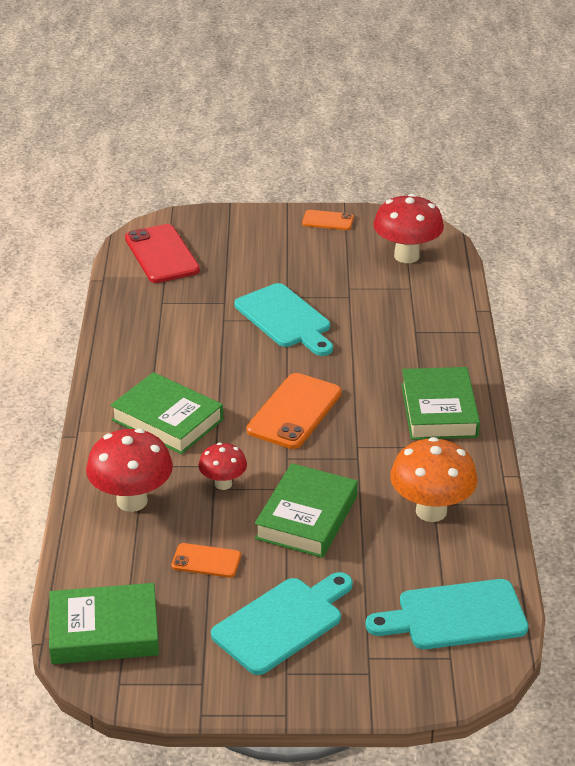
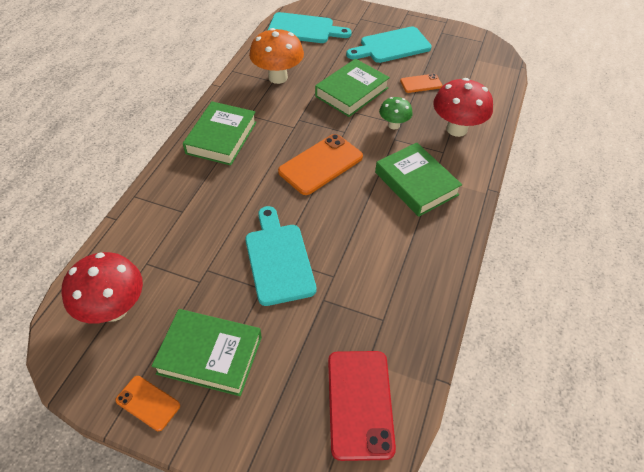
camera: 160 degrees left, 15 degrees up
(104, 631) = (486, 64): green book -> green book (210, 355)
(206, 561) = (421, 83): orange phone -> orange phone turned 45 degrees counterclockwise
(223, 484) = (393, 125): red mushroom -> green mushroom

